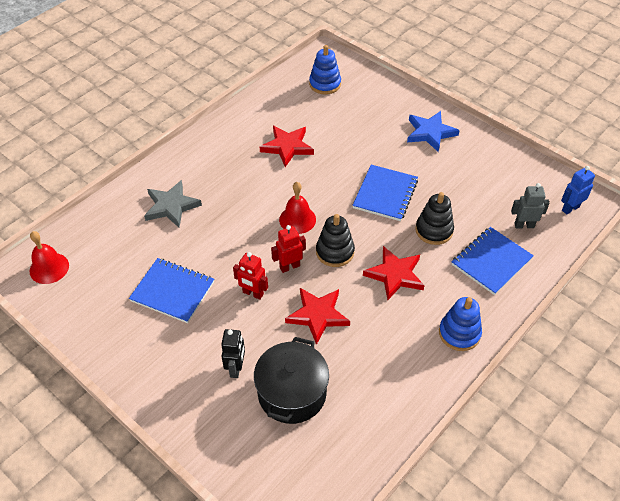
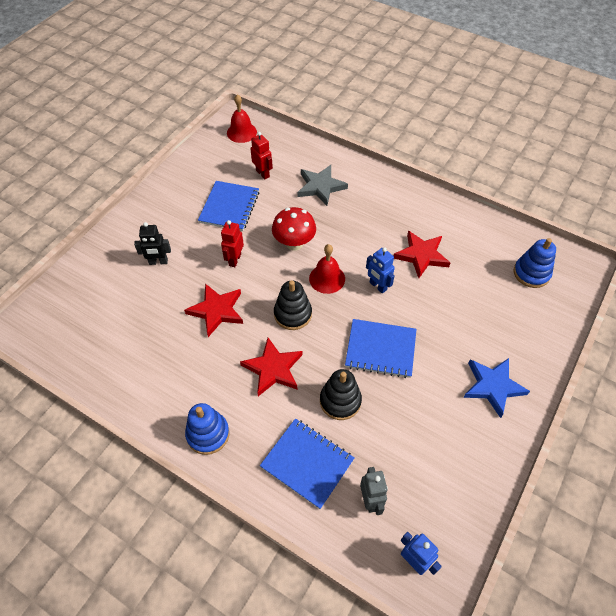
camera: 80 degrees right, 5 degrees up
(245, 239) = (294, 243): none -> red mushroom
(289, 266) = (269, 281): red robot -> red robot (263, 173)
(292, 393) = (136, 303): black pot -> none
(315, 184) = (378, 286): none -> blue robot

